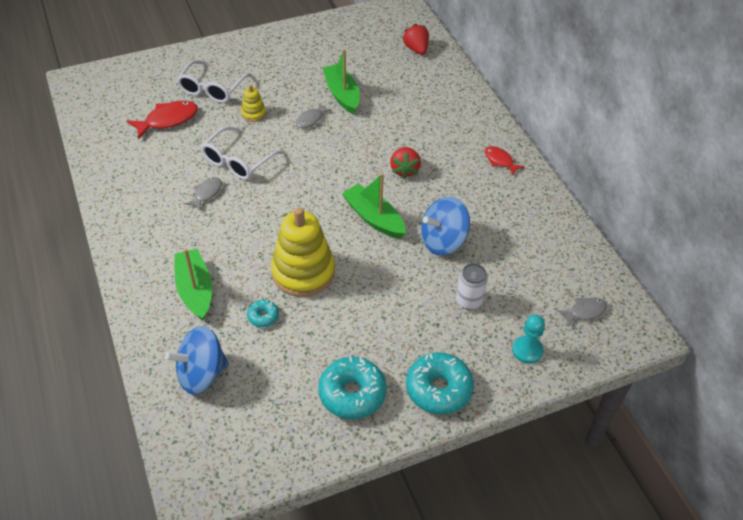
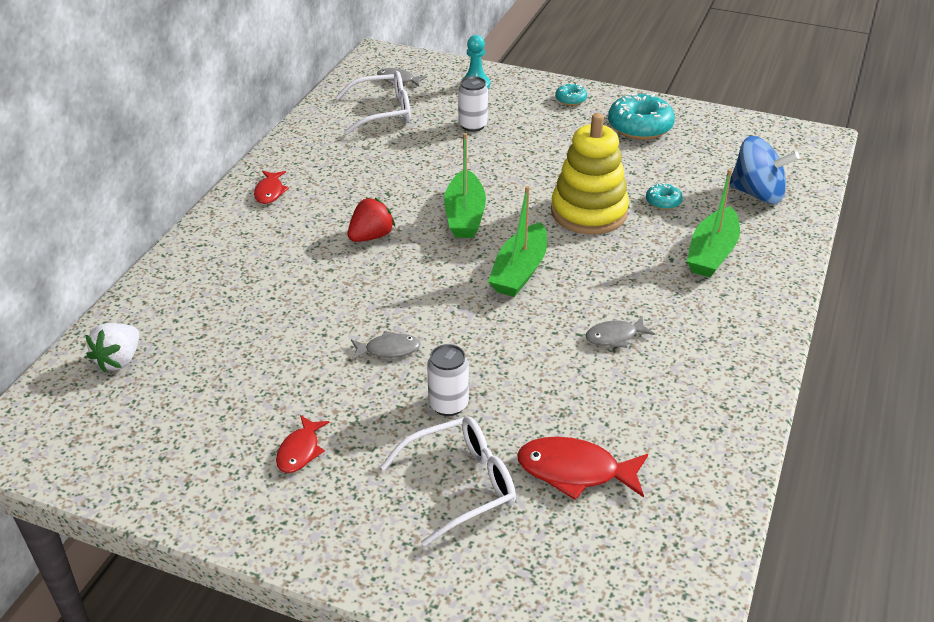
camera: 135 degrees left, 10 degrees down
(238, 161) = (537, 353): white glasses -> white glasses (382, 112)
(253, 114) = (448, 404): yellow stacking toy -> white can
(292, 64) = (300, 451): none -> red fish
(342, 94) = (305, 359): green boat -> green boat (519, 271)
(416, 49) = (119, 360): red strawberry -> white strawberry
(438, 389) = (570, 99): turquoise donut -> turquoise donut, size x0.50
(443, 241) = (430, 167): blue spinning top -> none

